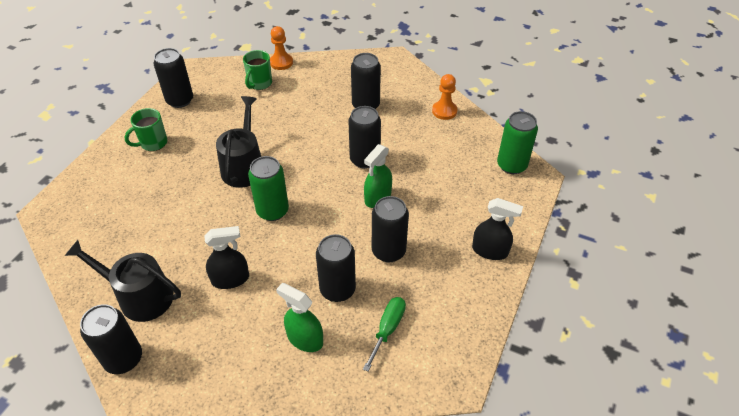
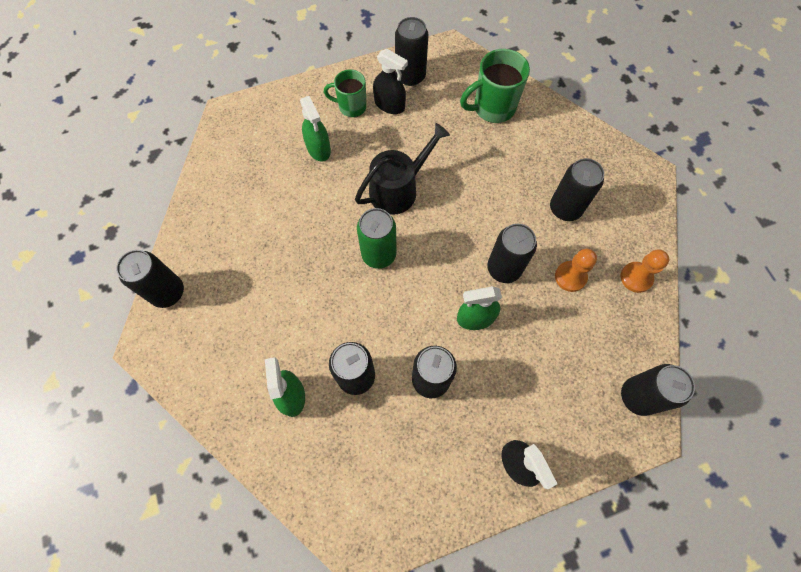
camera: 45 degrees right, 20 degrees up
(140, 297) = (220, 248): black watering can -> none
(154, 183) = (318, 148): none -> green spray bottle
(230, 279) = (290, 291): black spray bottle -> black spray bottle (389, 105)
(259, 83) = (492, 108): green mug -> green mug, size x1.52
(281, 62) = (535, 97): orange pawn -> orange pawn (570, 277)
(387, 329) = (357, 450): green screwdriver -> none
(511, 165) = (638, 396): green can -> black can

